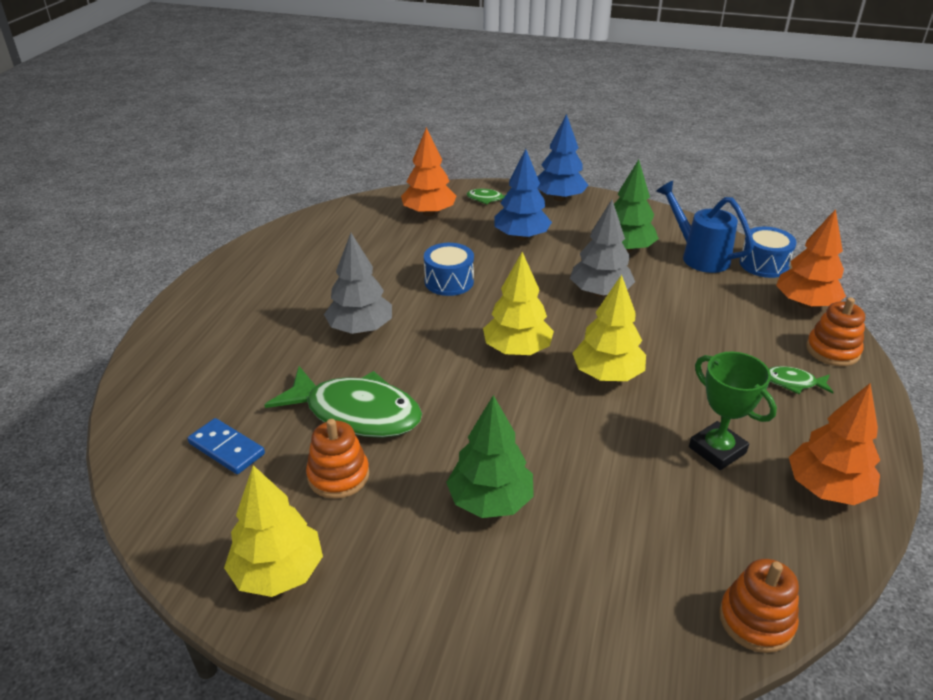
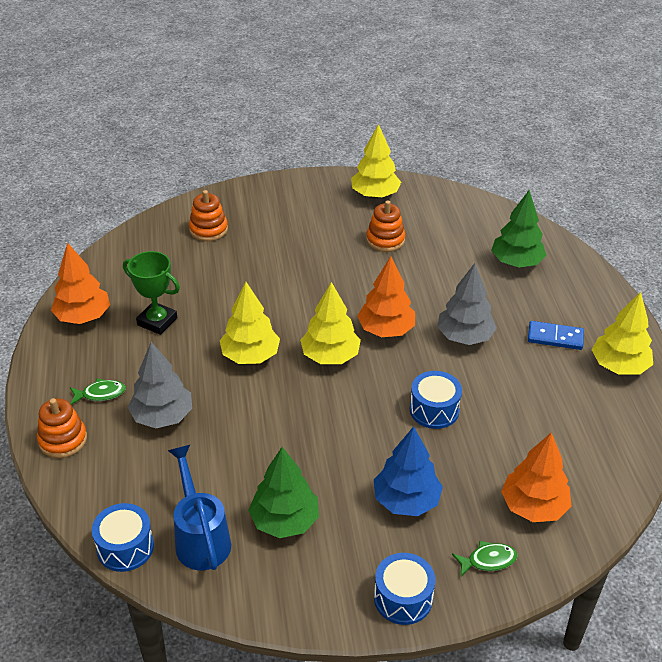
camera: 155 degrees right, 5 degrees up
(226, 449) = (463, 234): blue domino -> blue domino (555, 337)
(249, 268) = (619, 366): none -> yellow tree
(356, 413) = (408, 275): green fish -> none
(490, 501) = (289, 252): green tree -> green tree (516, 262)
(559, 198) = (403, 598): blue tree -> blue drum
(600, 293) = (288, 443): grey tree -> grey tree (162, 416)
(699, 256) = (200, 537): blue watering can -> blue watering can turned 135 degrees counterclockwise
(756, 620) = (128, 240): orange stacking toy -> orange stacking toy (208, 229)
(805, 304) = (82, 495): orange tree -> orange tree (386, 330)

